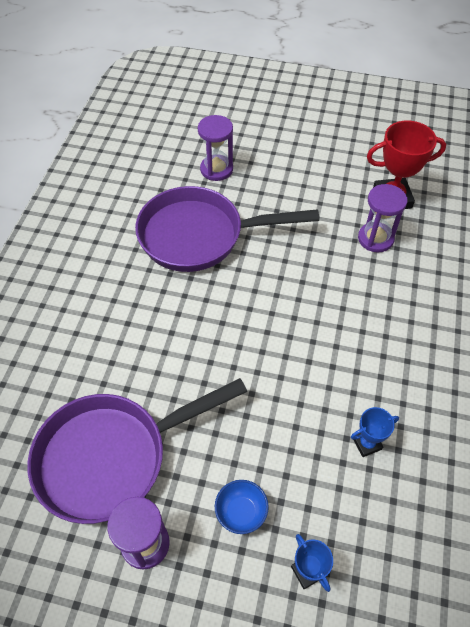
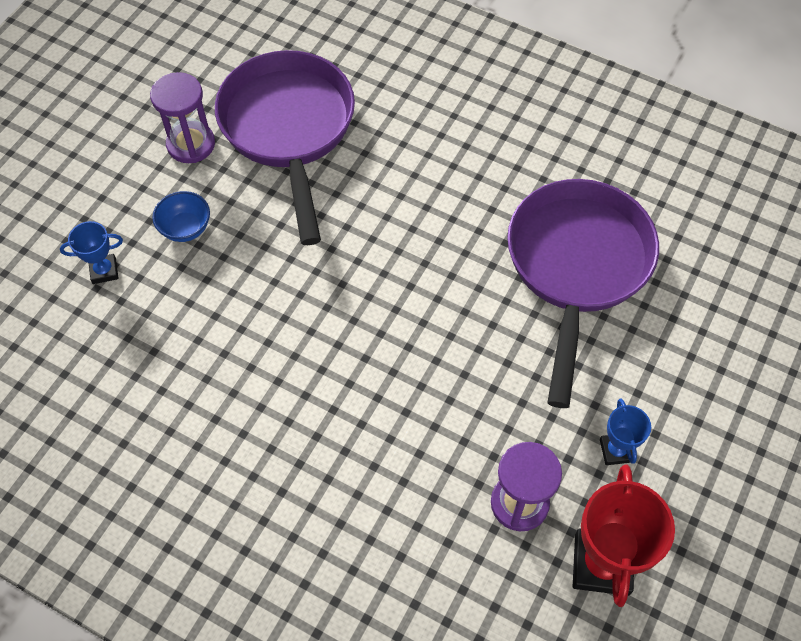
camera: 105 degrees right, 5 degrees up
(216, 169) = (711, 317): purple hourglass -> none
(367, 443) = (209, 372): blue trophy -> blue trophy (616, 450)

